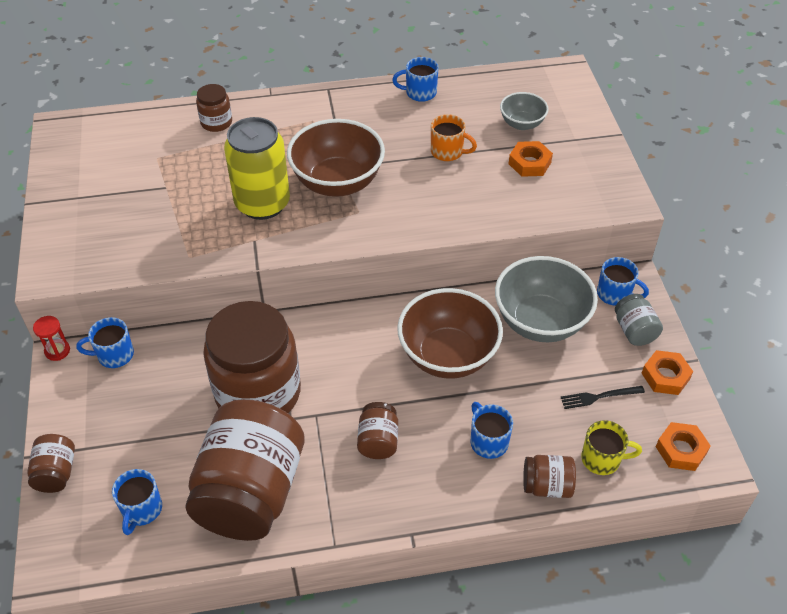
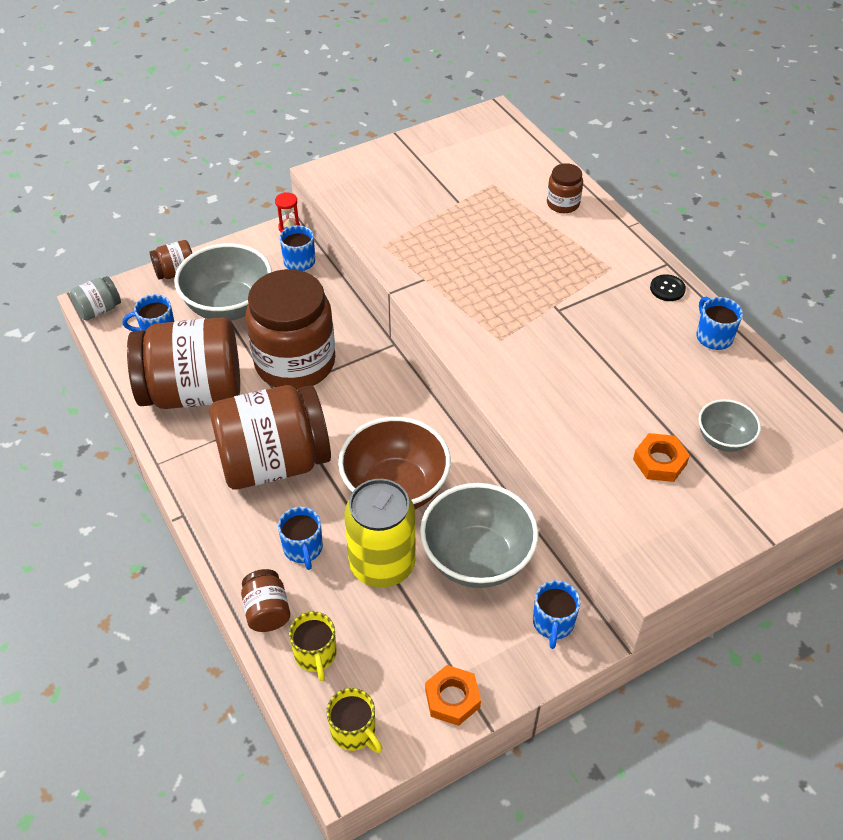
camera: 70 degrees right, 0 degrees up
(143, 432) = (229, 306): none -> grey bowl
(262, 204) = (473, 269): yellow can -> yellow can (382, 564)
(337, 182) = (532, 312): brown bowl -> none
(356, 98) = (667, 289): none -> black button
(378, 441) = (274, 462): brown jar -> brown jar, size x2.30
(448, 152) = (632, 385): orange mug -> none
(488, 441) = (303, 549): blue mug -> blue mug turned 120 degrees clockwise
(599, 397) = (396, 636): black fork -> none
(634, 330) = (506, 654): grey jar -> grey jar (99, 310)
(681, 450) = (354, 731): orange nut -> yellow mug

